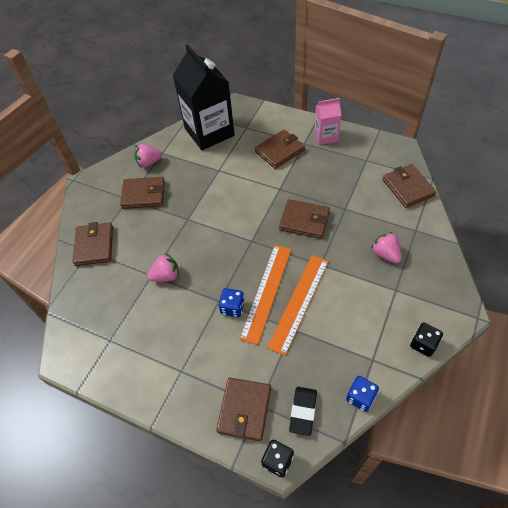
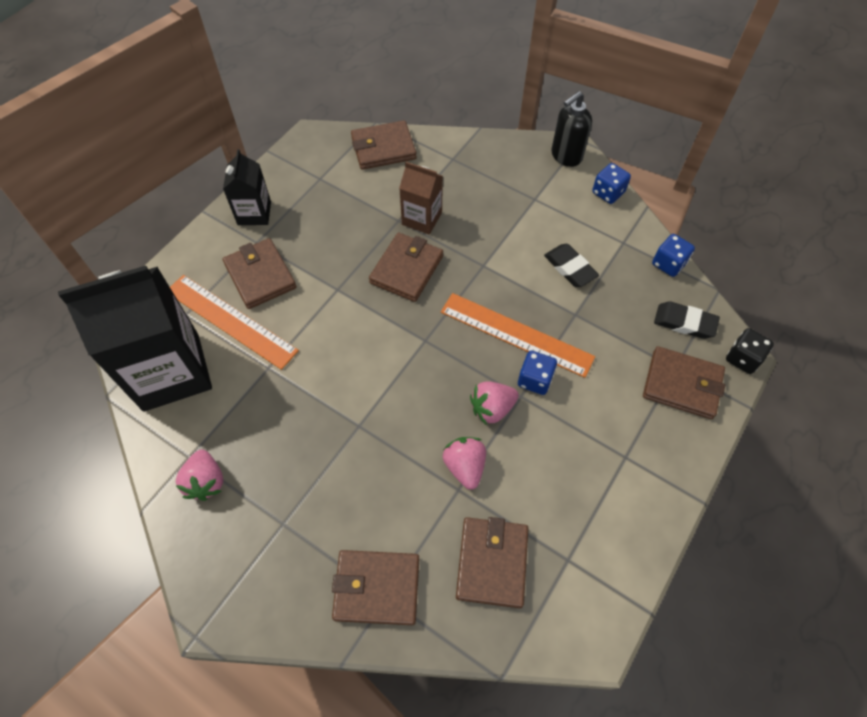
camera: 85 degrees left, 5 degrees up
(143, 195) = (283, 495): brown wallet -> brown wallet (492, 563)
(299, 302) = (538, 300): orange ruler -> orange ruler (230, 320)
(325, 136) = (254, 213): pink carton -> black carton
(334, 321) = (570, 268): none -> black eraser
(350, 221) = (422, 218): none -> brown carton
(385, 254) = (482, 196): pink strawberry -> pink strawberry (492, 408)
(423, 344) = (608, 193): black dice -> blue dice
(452, 308) = (566, 156): none -> black soap dispenser

